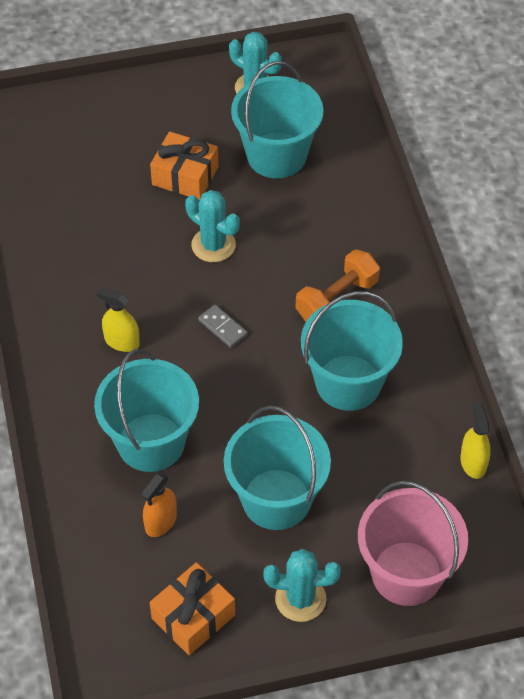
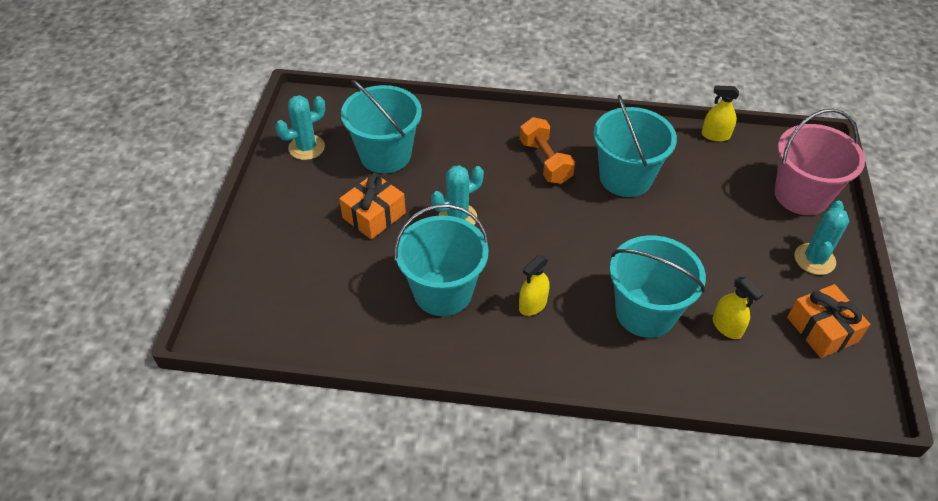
camera: 70 degrees left, 5 degrees down
(161, 522) = (727, 327): orange spray bottle -> yellow spray bottle
(223, 327) = (545, 235): grey domino -> none
(276, 499) = (721, 248): turquoise bucket -> turquoise bucket (443, 292)

